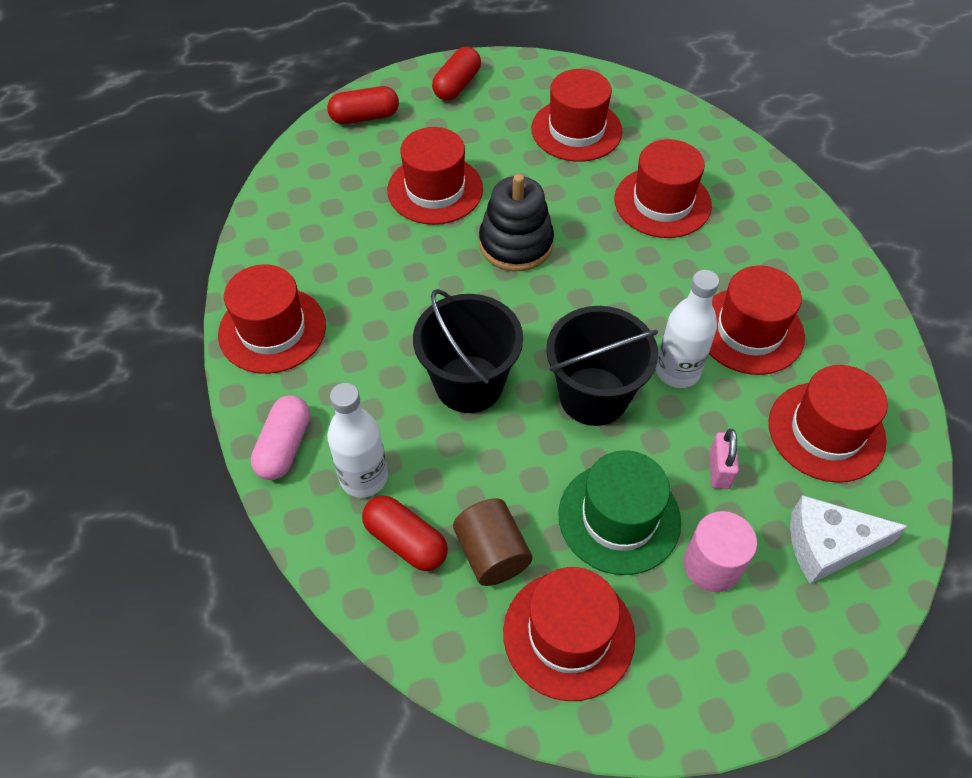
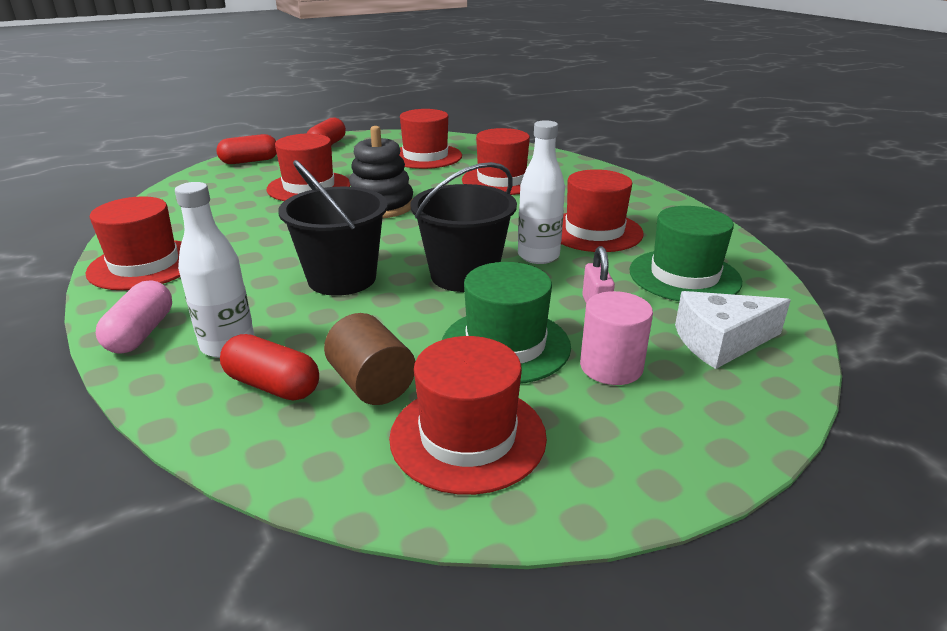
camera: 10 degrees left, 25 degrees down
(826, 431) = (684, 276): red hat -> green hat

